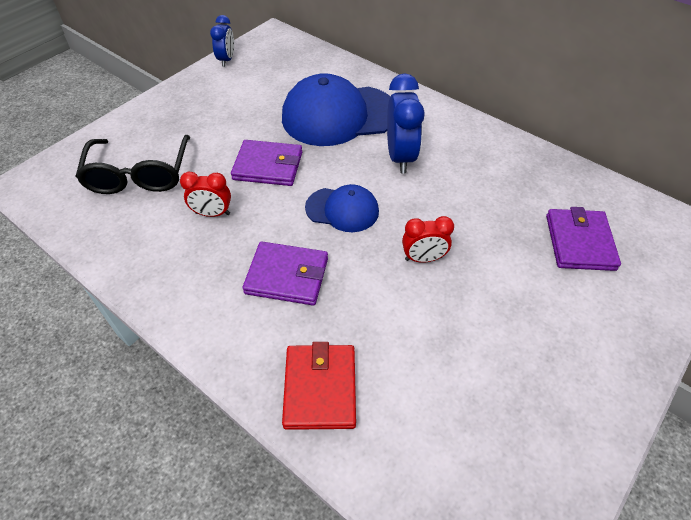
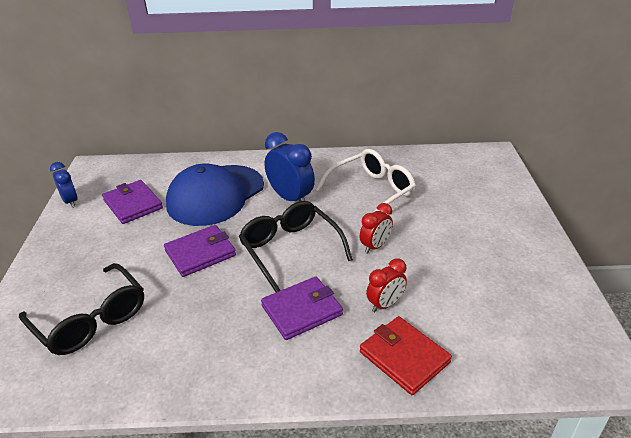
camera: 40 degrees left, 15 degrees down
(212, 213) = (194, 307): red clock -> red clock (385, 304)
(342, 209) = (290, 249): blue cap -> black glasses
(489, 197) = (372, 192): none -> white glasses
(579, 242) = (446, 188): purple wallet -> purple wallet (133, 204)

